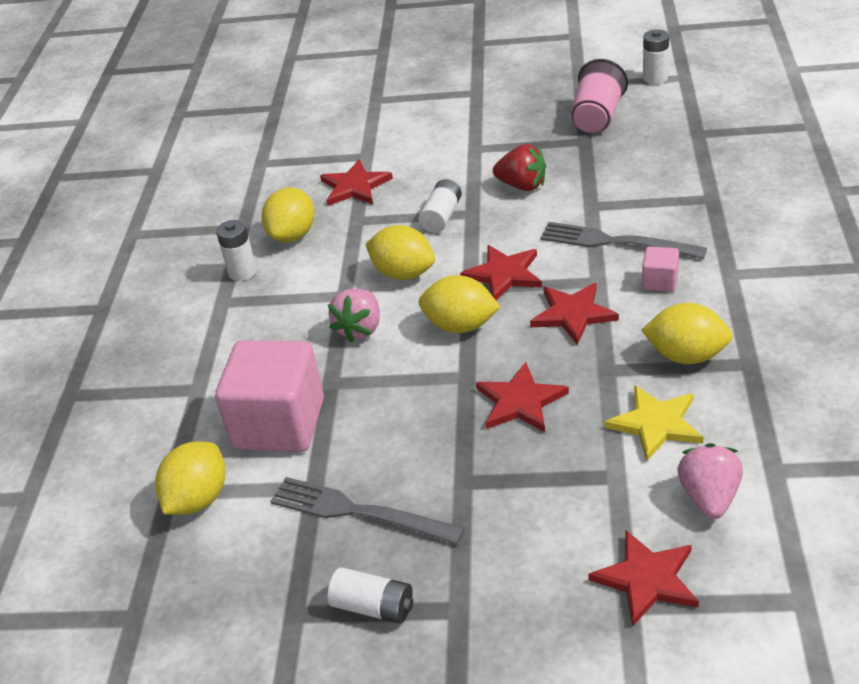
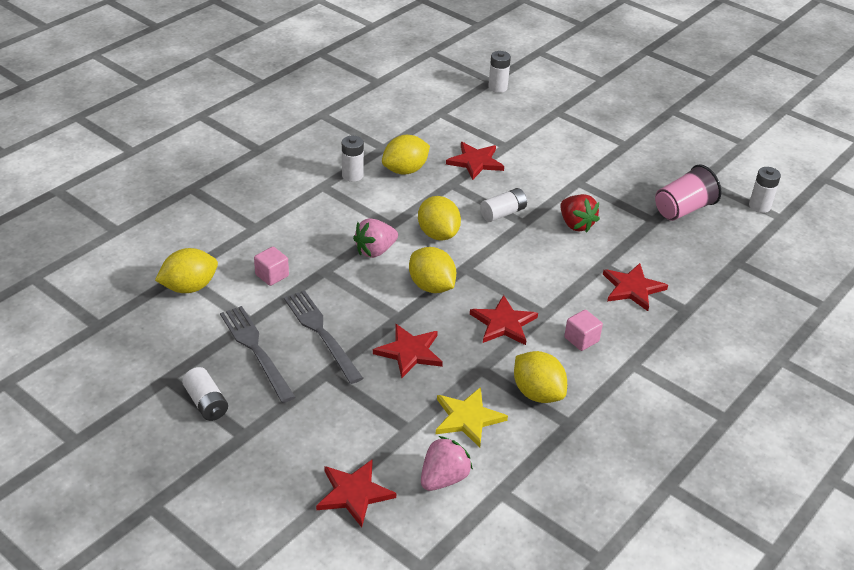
camera: 30 degrees right, 0 degrees up
(279, 424) = (272, 275): pink cube -> pink cube, size x0.44
(290, 109) = (497, 87): none -> white battery
(504, 274) = (494, 273): red star -> red star (632, 288)
(616, 242) = (587, 297): grey fork -> grey fork (321, 333)

